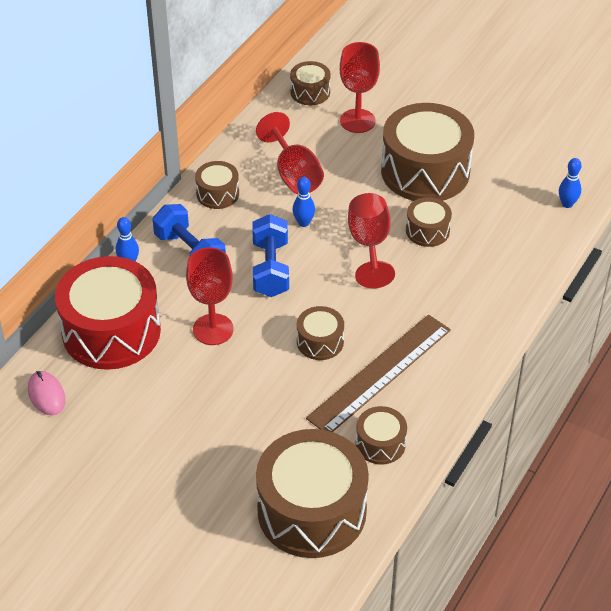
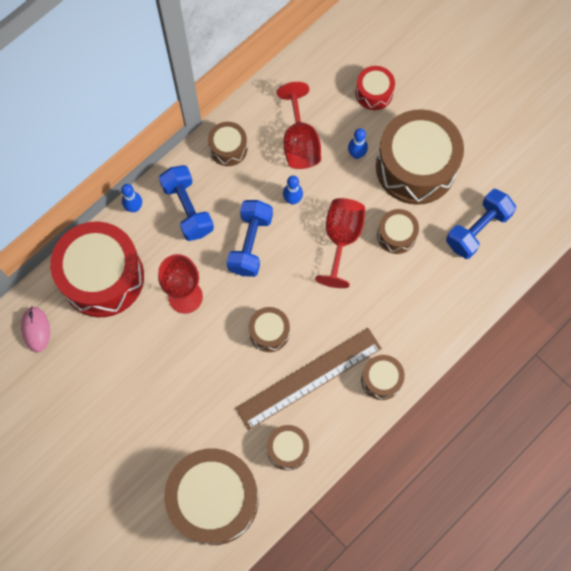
camera: 15 degrees right, 25 degrees up
(310, 92) = (342, 48): brown drum -> brown drum (381, 379)
(357, 121) = (374, 93): red goblet -> red drum
(511, 209) = (477, 229): none -> blue dumbbell
(567, 204) = (529, 235): blue bowling pin -> blue bowling pin (356, 154)

